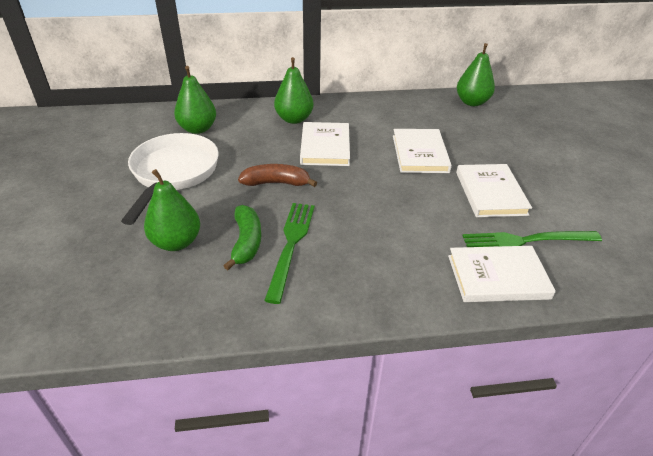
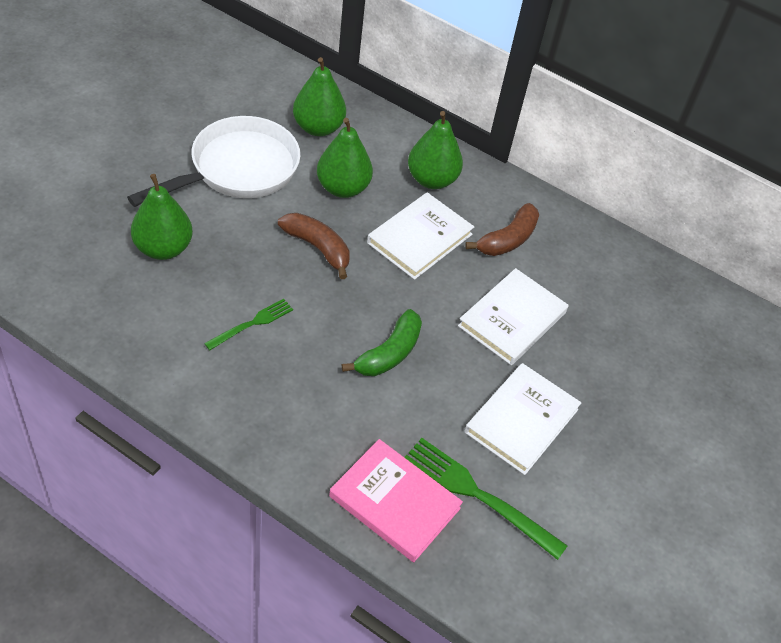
camera: 35 degrees right, 10 degrees up
(246, 242) = (218, 292): green banana -> green banana (389, 353)
(291, 244) = (253, 323): green fork -> green fork, size x0.59
(367, 123) = (507, 240): none -> brown banana
(472, 102) = (683, 297): green pear -> green pear (343, 188)
(498, 277) = (394, 502): white book -> pink book

